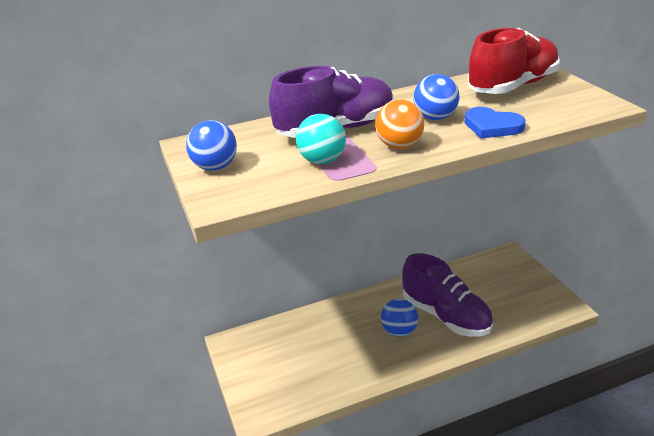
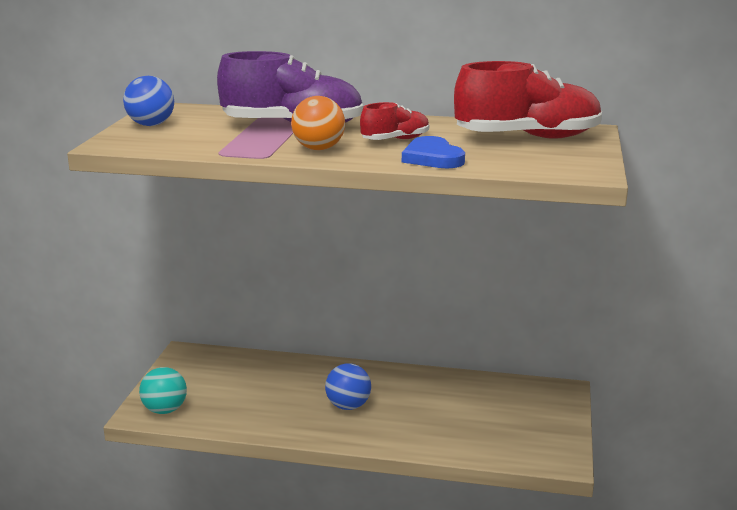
camera: 30 degrees right, 10 degrees down
(322, 161) = (235, 141): turquoise ball -> turquoise ball (165, 410)
(435, 118) = (395, 140): blue ball -> red shoe
(446, 316) = (413, 413): purple shoe -> none

